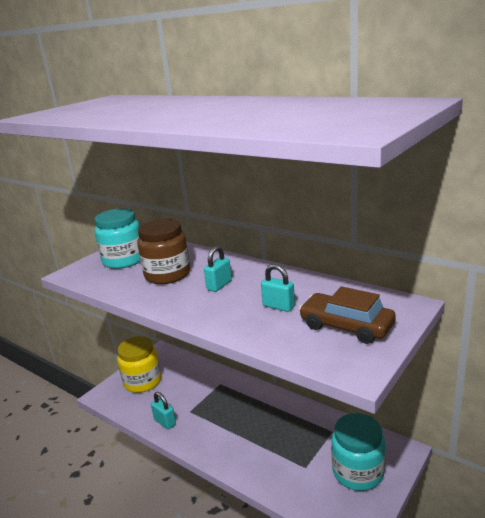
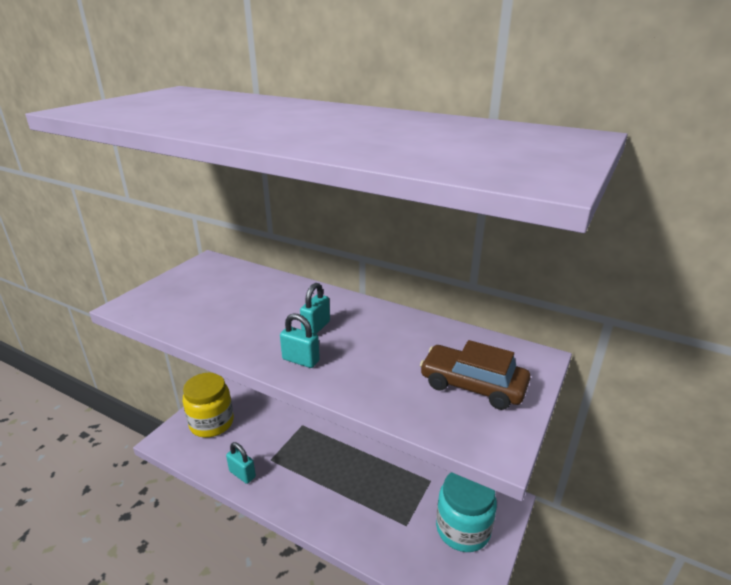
camera: 10 degrees left, 5 degrees up
(124, 260) = (194, 289): turquoise jar -> none
(167, 274) = (251, 311): brown jar -> none
(278, 306) = (390, 357): turquoise padlock -> turquoise padlock (301, 360)

